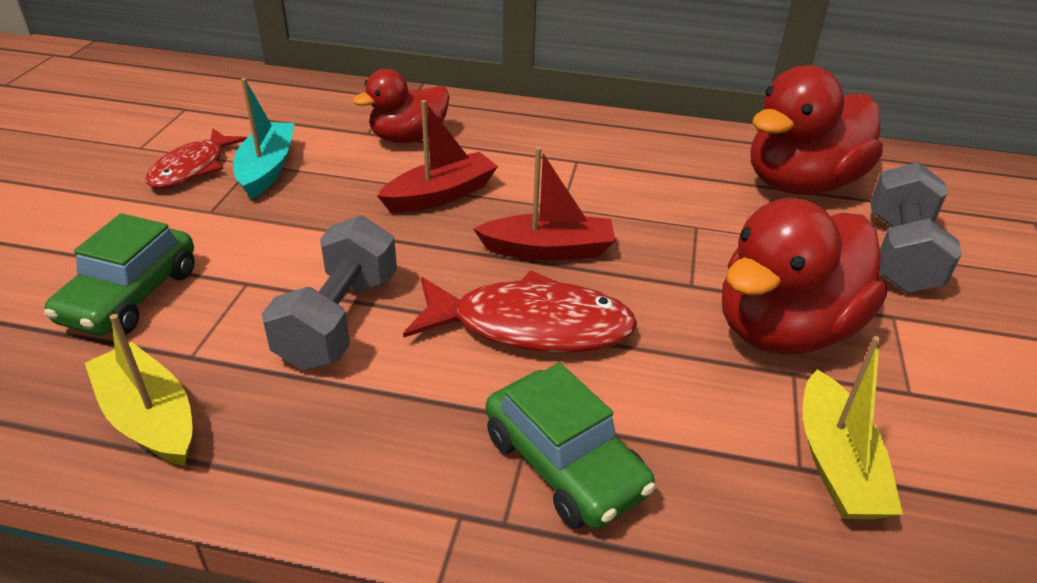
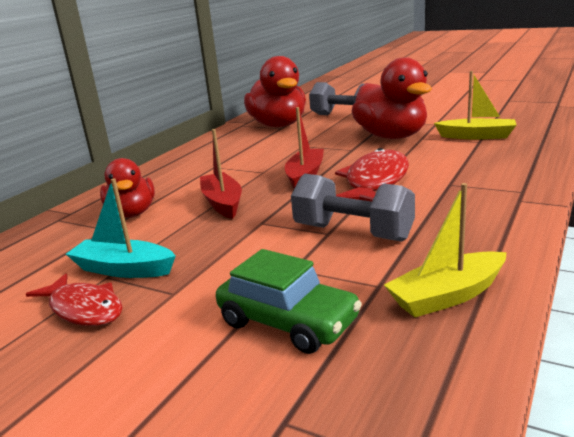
camera: 70 degrees left, 15 degrees down
(565, 464) = (481, 178): green car -> none

